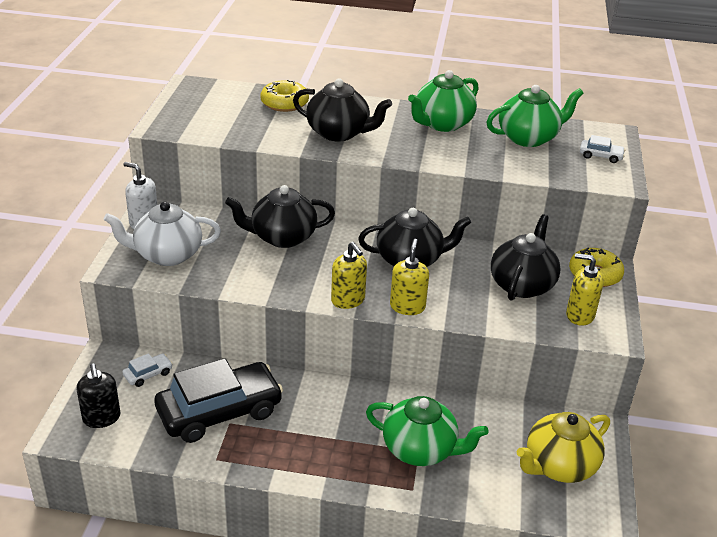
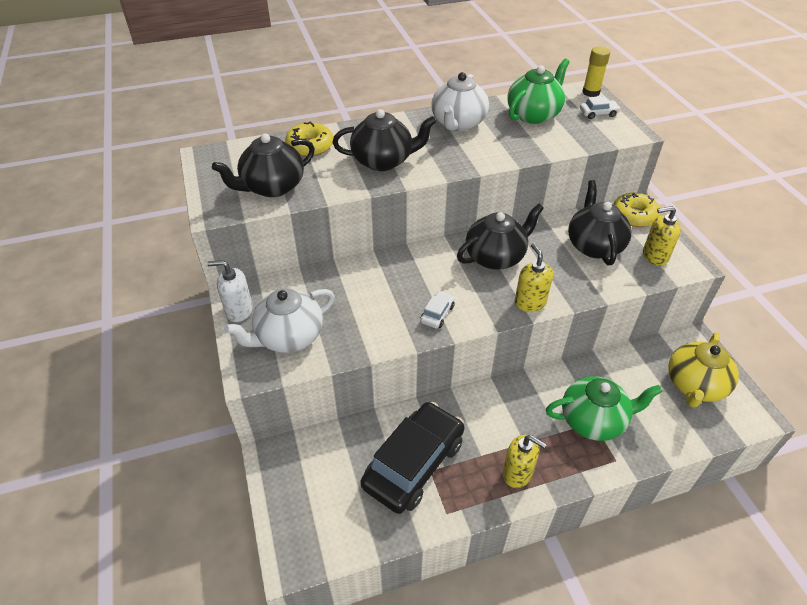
camera: 25 degrees left, 10 degrees up
(101, 418) = (315, 523): black soap dispenser -> none
(148, 374) = (324, 456): white car -> white car (437, 314)
(282, 237) = (376, 276): black teapot -> black teapot (272, 187)
(348, 300) = (480, 317): yellow soap dispenser -> yellow soap dispenser (517, 473)
(442, 124) = (458, 123): green teapot -> white teapot
(614, 136) = (591, 92): none -> yellow glue stick

